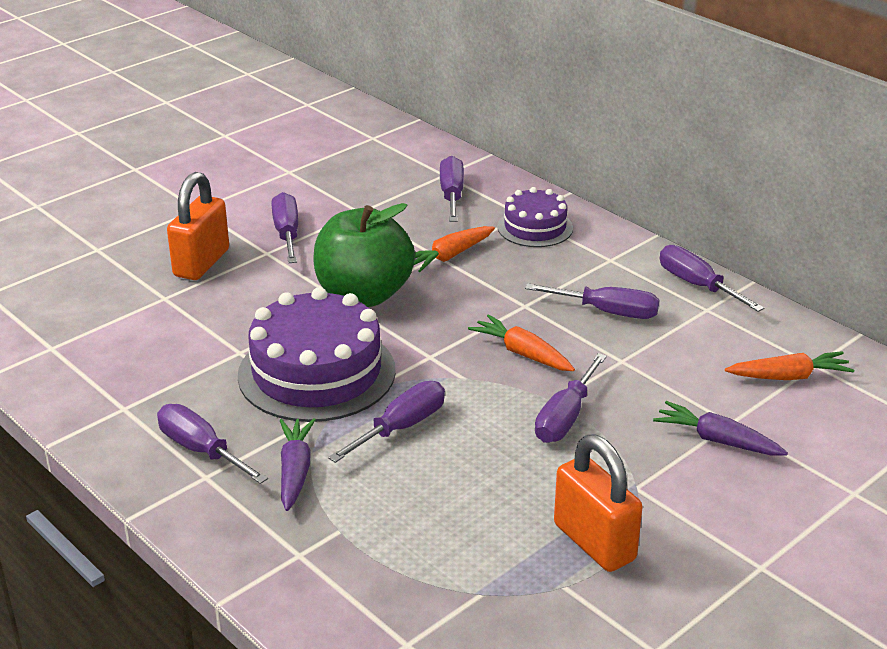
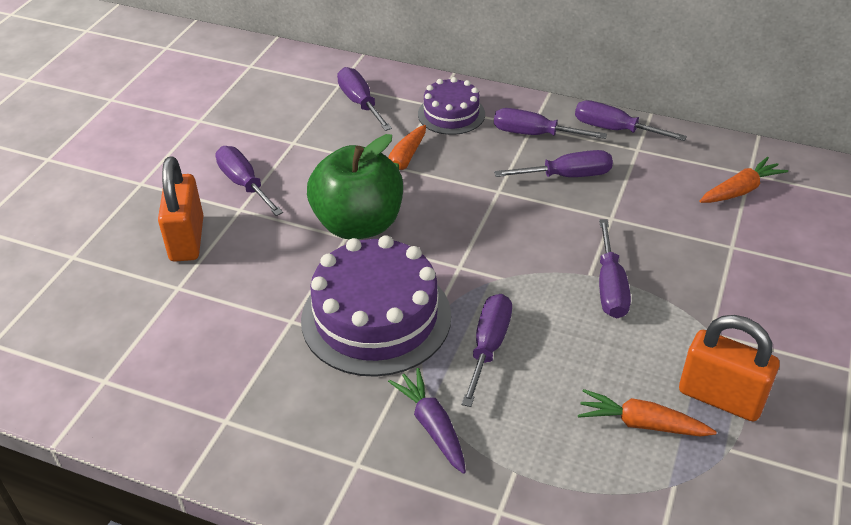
camera: 25 degrees left, 10 degrees up
(201, 450) = (332, 438): purple screwdriver -> purple screwdriver (534, 134)
(522, 353) = (531, 237): orange carrot -> orange carrot (641, 423)
(717, 440) = (735, 266): purple carrot -> none

